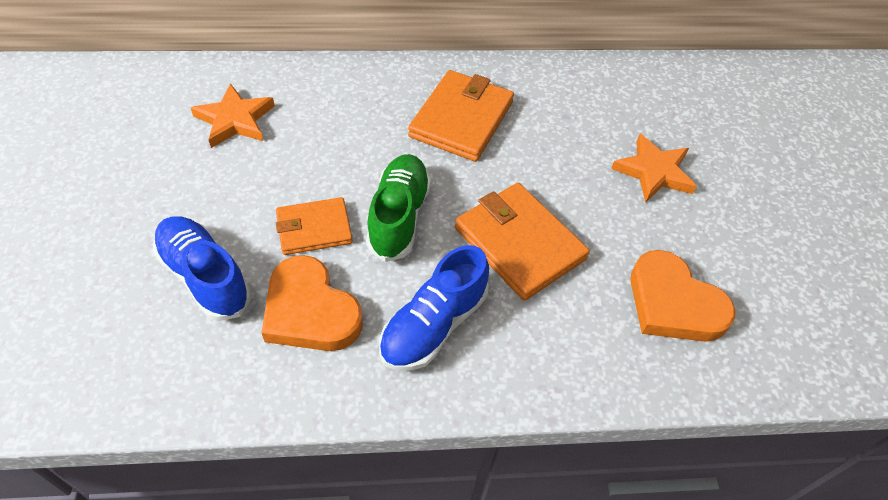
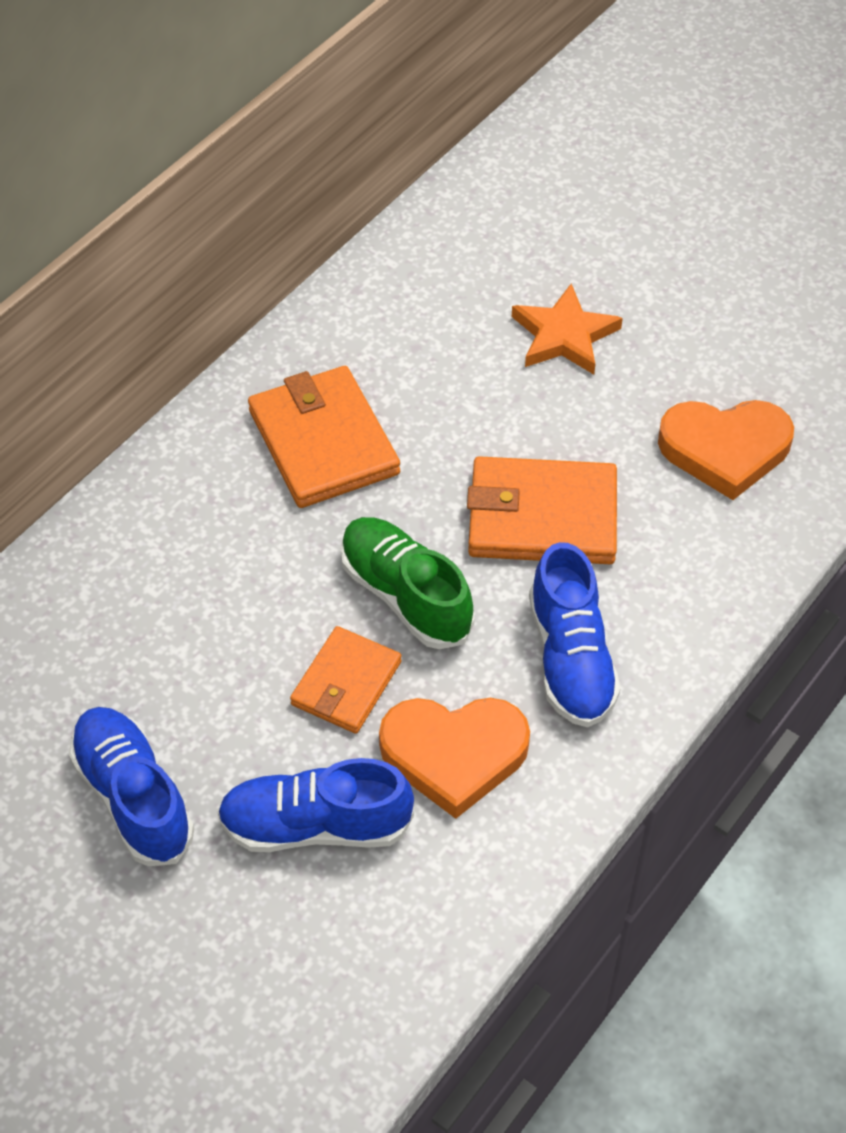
camera: 45 degrees left, 0 degrees up
(161, 188) = (133, 797): none -> blue shoe
(235, 120) = (94, 660): orange star -> none

